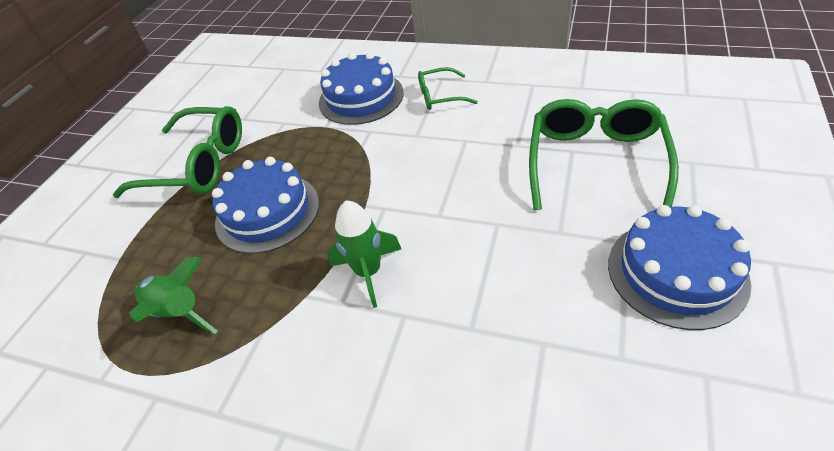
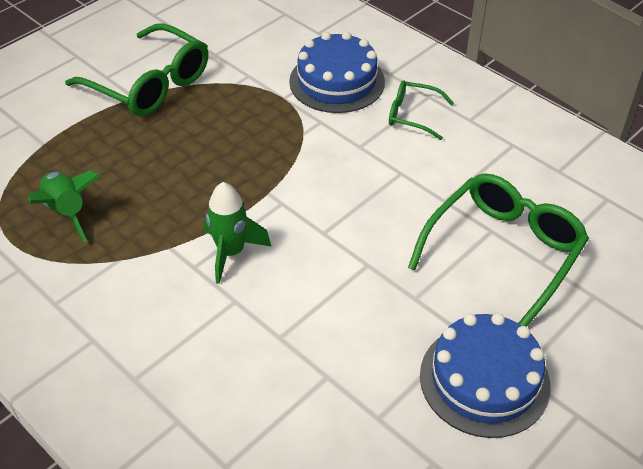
camera: 20 degrees right, 0 degrees up
(267, 212) = (182, 159): blue cake -> none

